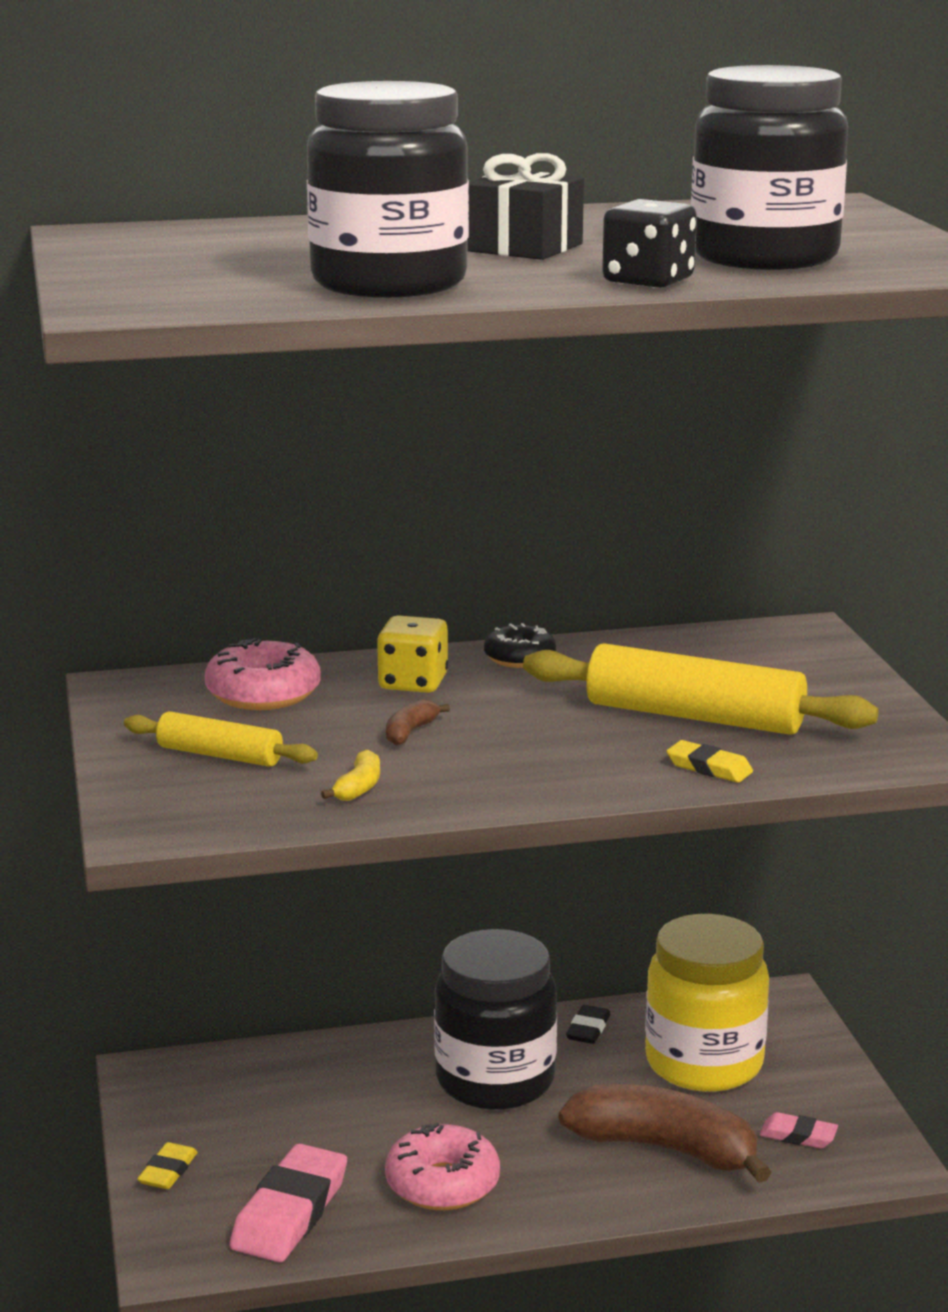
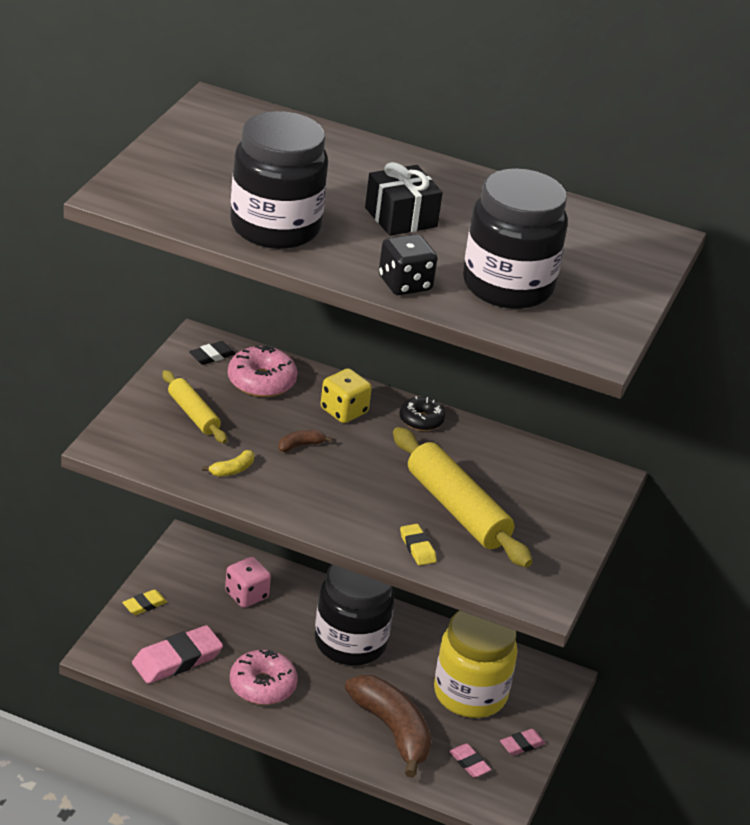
camera: 30 degrees right, 15 degrees up
(297, 1093) = (246, 595): none -> pink dice
(588, 1029) = (432, 639): black eraser -> black eraser (212, 356)
(829, 1085) = (522, 744): none -> pink eraser

